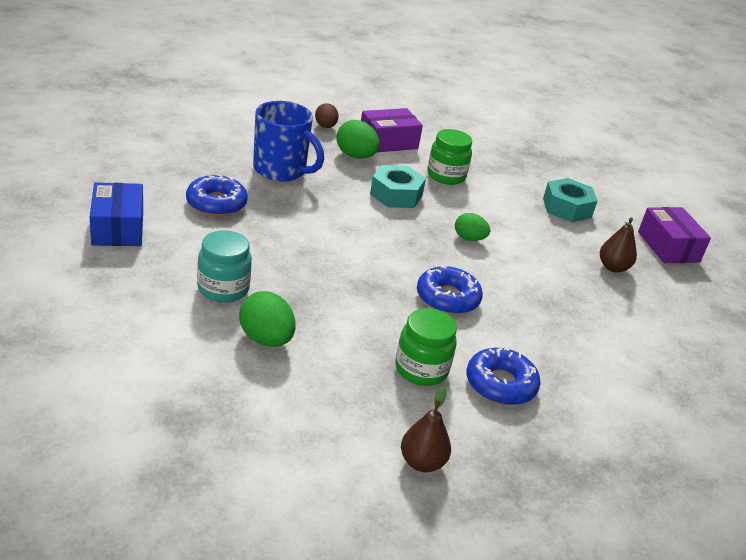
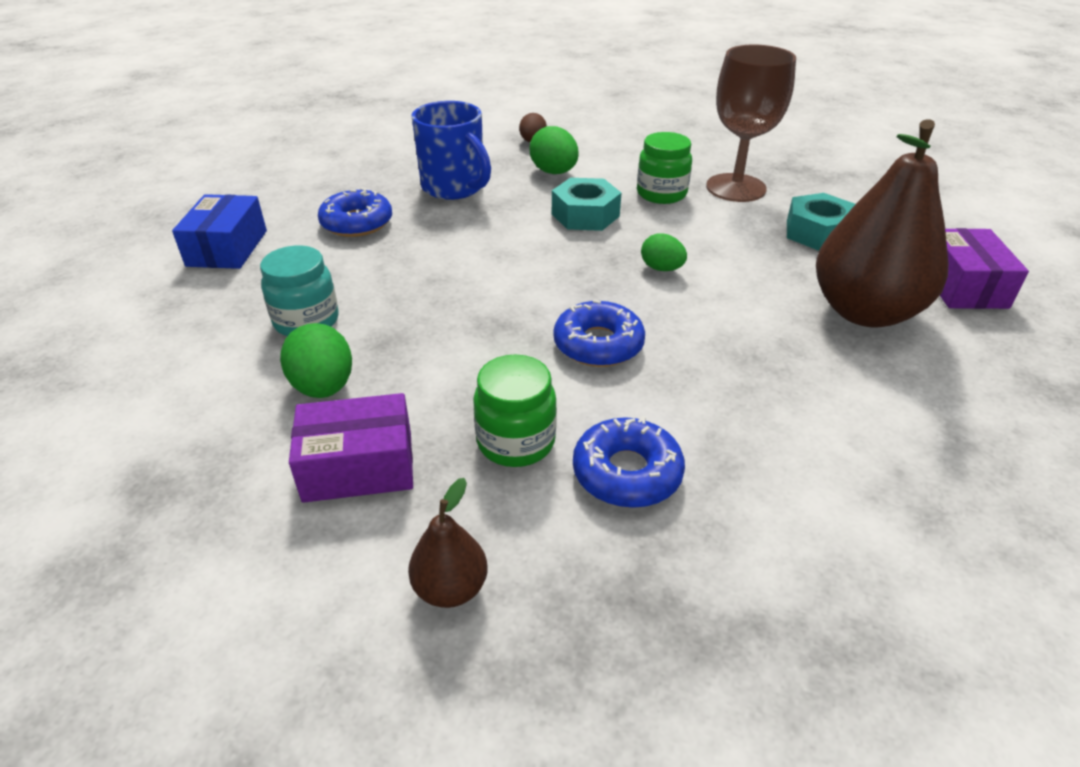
camera: 20 degrees right, 5 degrees up
(388, 142) = (602, 157): purple box -> purple box (358, 466)
(498, 170) = (736, 188): none -> brown goblet
(613, 267) = (864, 312): brown pear -> brown pear, size x2.26

